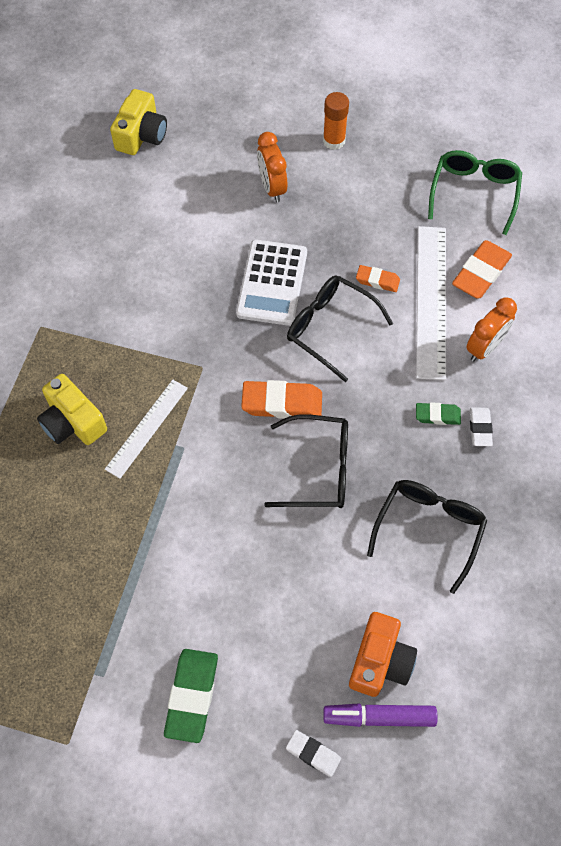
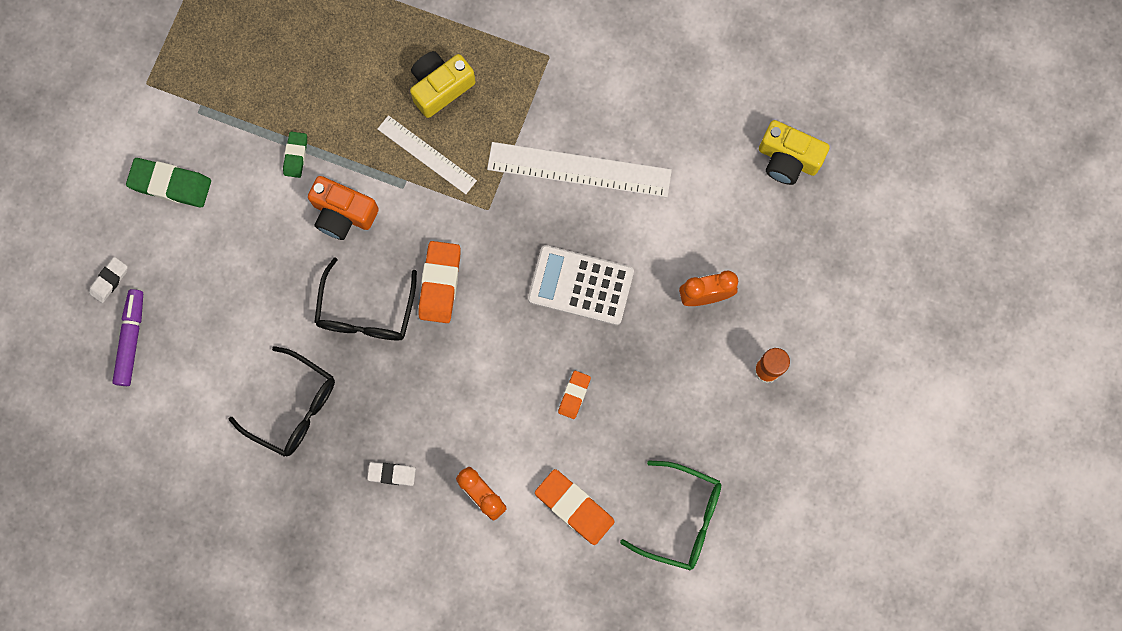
camera: 95 degrees right, 15 degrees up
(329, 328) = (521, 339): black glasses -> none
(380, 661) = (178, 346): orange camera -> orange camera (343, 213)
(431, 301) = (544, 448): white ruler -> white ruler (579, 169)
(437, 415) = (410, 434): green eraser -> green eraser (295, 155)

